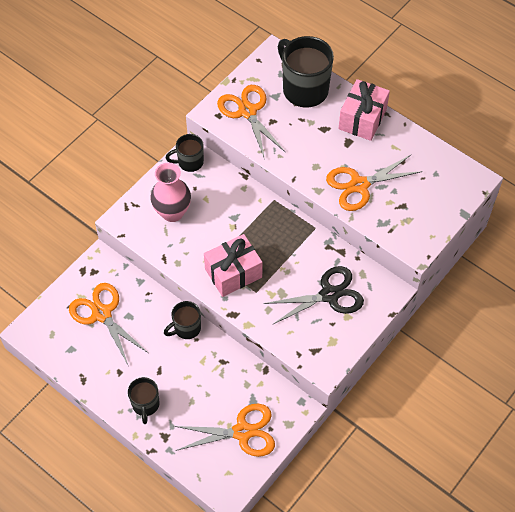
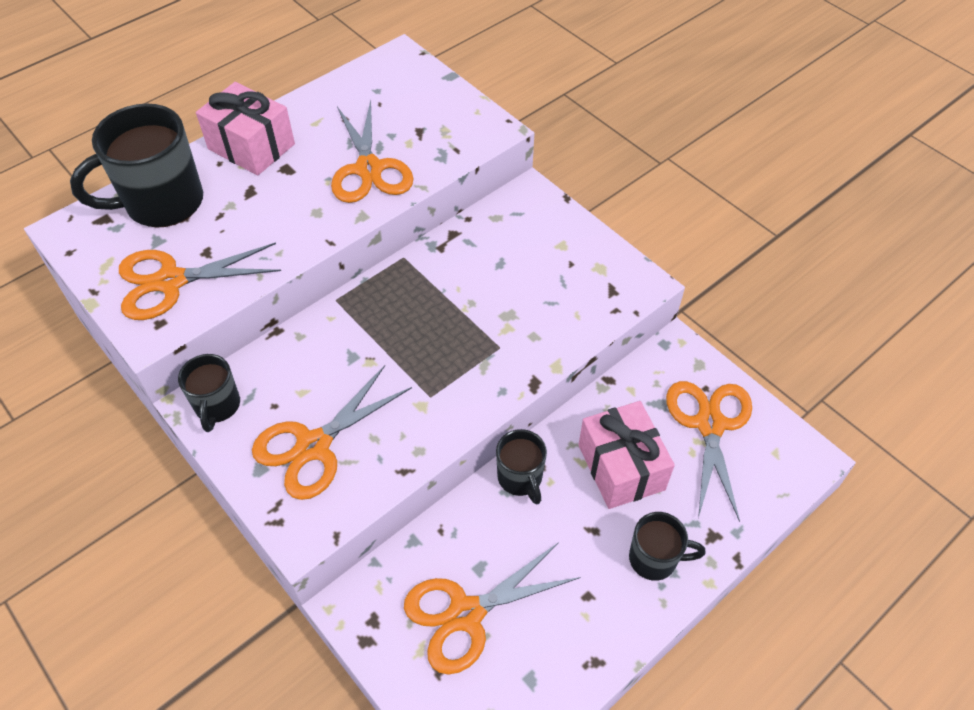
camera: 80 degrees left, 5 degrees down
(172, 212) = (313, 446): pink vase -> orange scissors
(233, 273) = (458, 372): pink gift -> pink gift (621, 467)
(329, 295) = (523, 259): black scissors -> none

